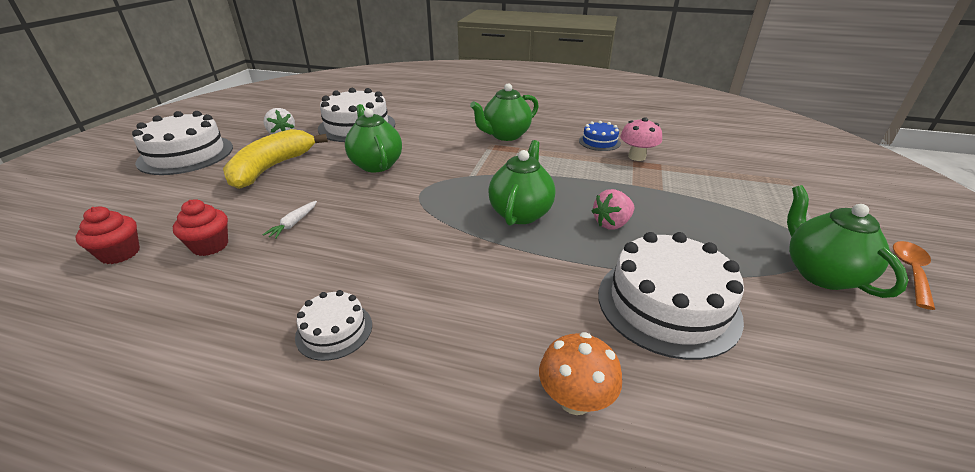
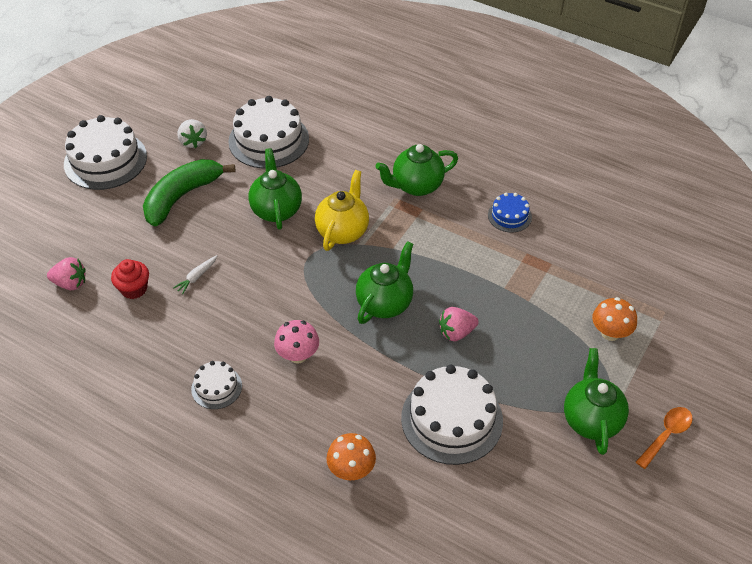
camera: 15 degrees right, 15 degrees up
(120, 253) = (70, 283): red cupcake -> pink strawberry
(272, 168) = (182, 197): yellow banana -> green banana
(450, 169) = (343, 231): none -> yellow teapot
(636, 157) = (534, 248): pink mushroom -> pink mushroom (298, 355)
(760, 200) = (610, 333): none -> orange mushroom

